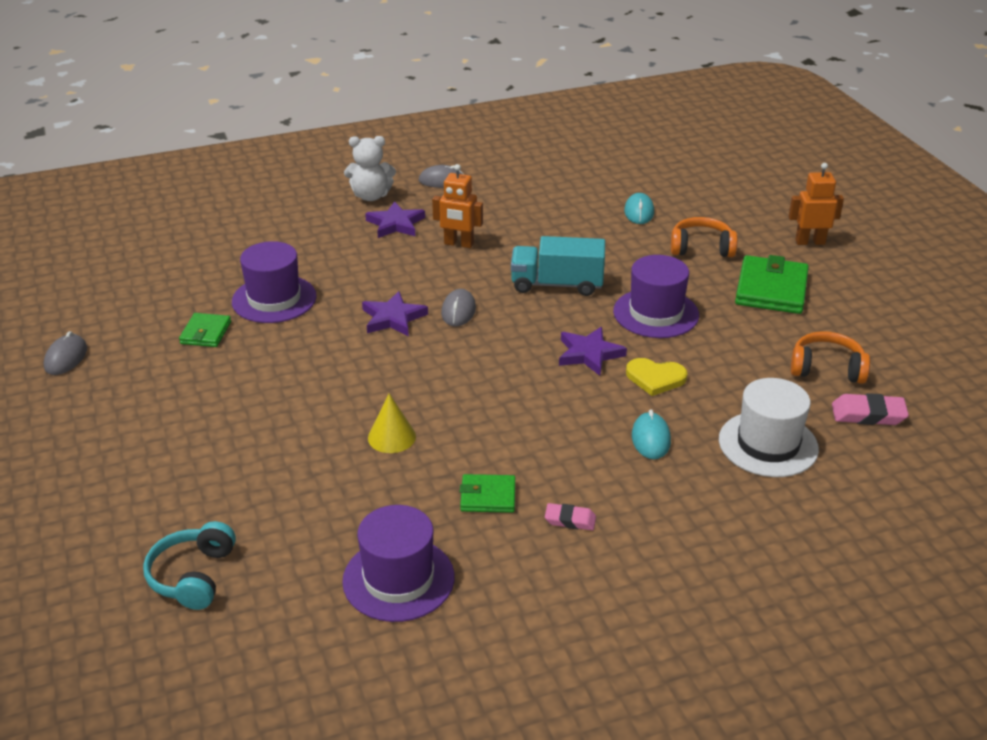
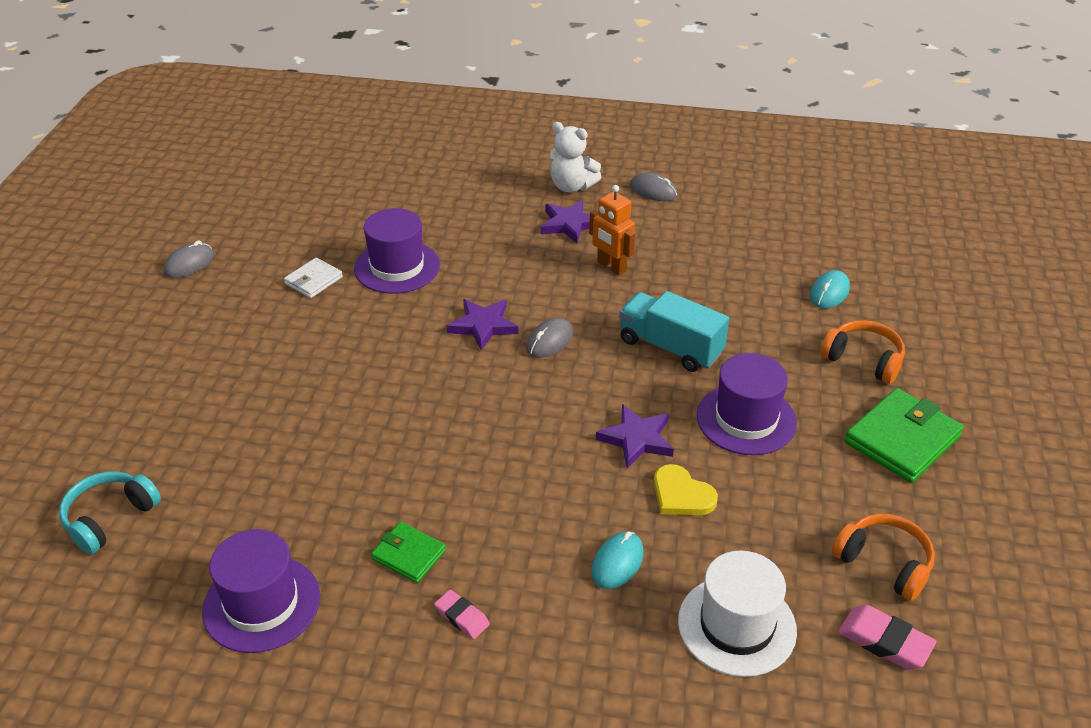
camera: 30 degrees right, 5 degrees up
(206, 333) = (314, 280): green wallet -> white wallet
(391, 437) = (378, 452): yellow cone -> none
(810, 242) = (1000, 397): orange robot -> none

